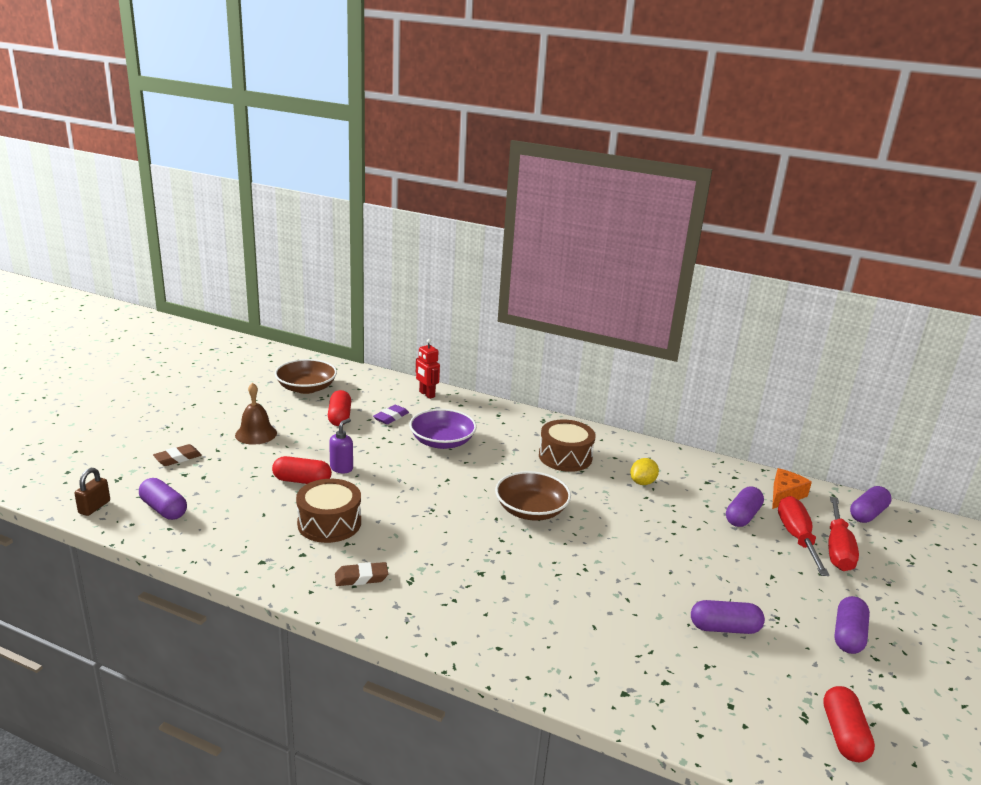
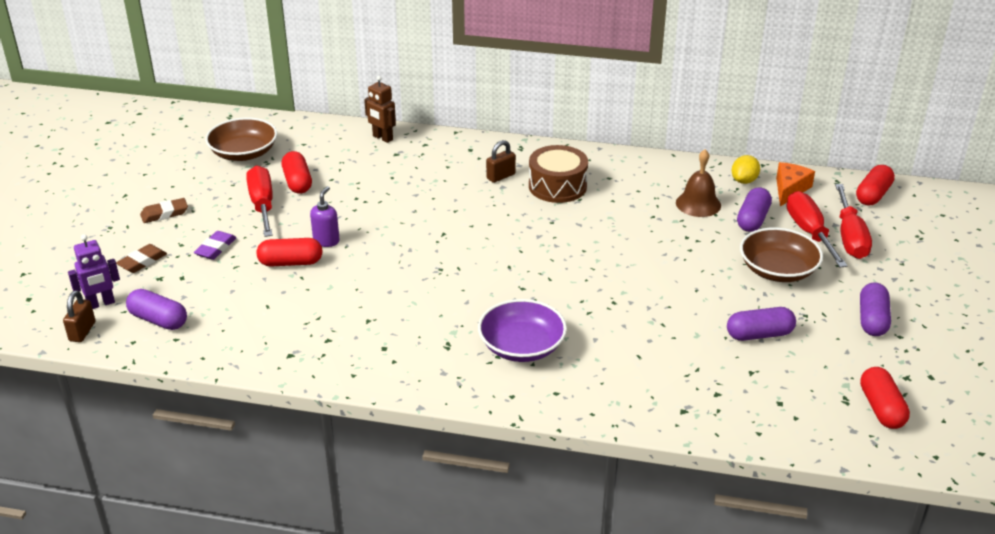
camera: 10 degrees left, 10 degrees up
(124, 487) = (101, 304): none -> purple robot
(256, 434) = (214, 218): brown bell -> brown bell (698, 204)
(301, 430) = (262, 205): none -> red screwdriver
(329, 523) = (340, 303): brown drum -> none
(361, 577) = (397, 352): brown eraser -> brown eraser (164, 214)
(391, 417) = (354, 172): purple eraser -> purple eraser (215, 248)
(426, 394) = (382, 138): red robot -> brown robot
(442, 442) = (421, 192): purple bowl -> purple bowl (521, 346)
(517, 440) = (500, 176): none -> brown padlock
(531, 510) = (541, 251): brown bowl -> brown bowl (777, 270)
(642, 482) = (645, 201): yellow lemon -> yellow lemon (744, 181)
(867, 514) = (873, 195): purple capsule -> red capsule

